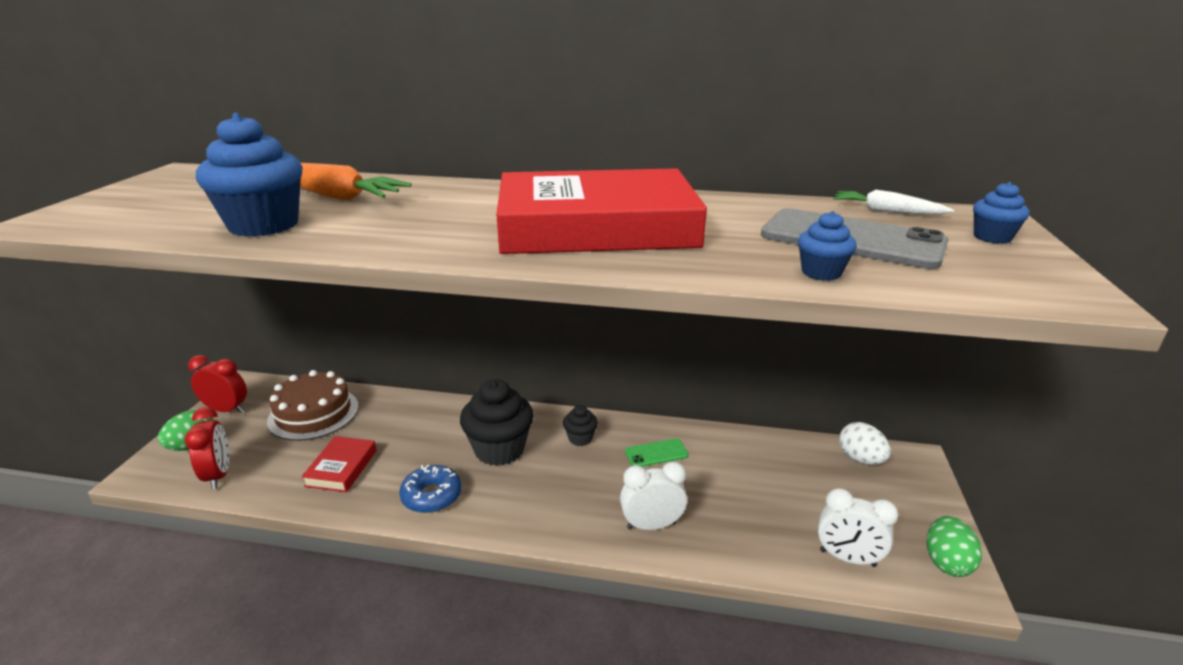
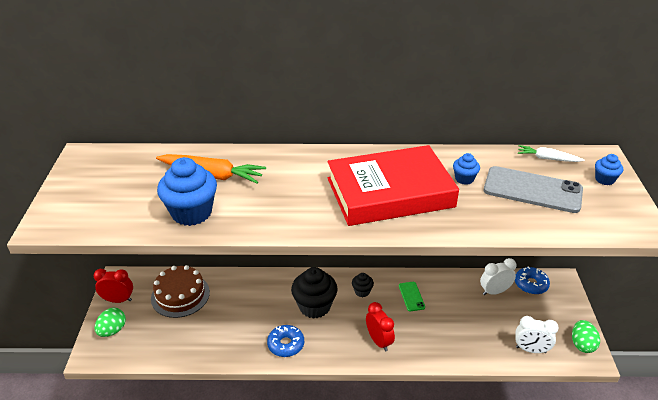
camera: 10 degrees left, 10 degrees up
(219, 475) = (143, 349): red clock -> red clock (379, 341)
(341, 468) = (220, 333): red book -> none
(651, 525) = (421, 345): white clock -> white clock (494, 291)
(656, 453) = (411, 296): green phone -> green phone turned 75 degrees counterclockwise
(821, 273) = (522, 223): blue cupcake -> blue cupcake (464, 179)
(860, 459) = (531, 284): white egg -> blue donut

